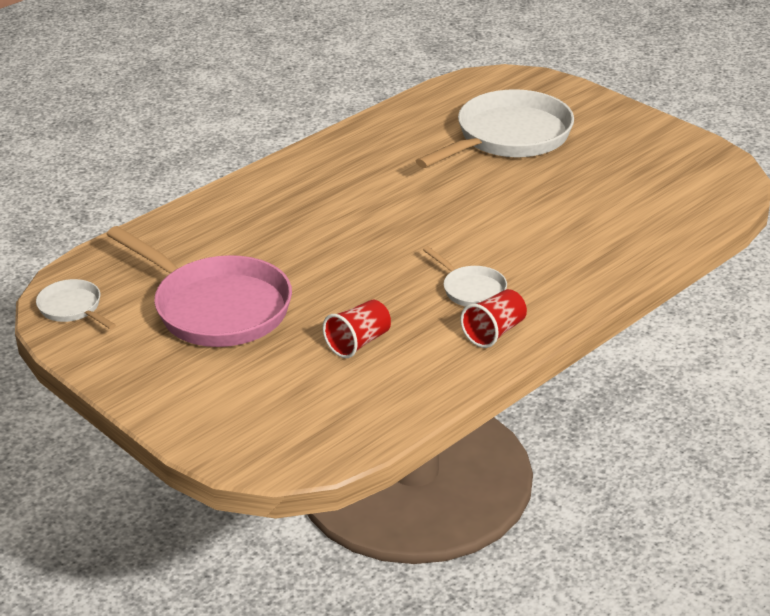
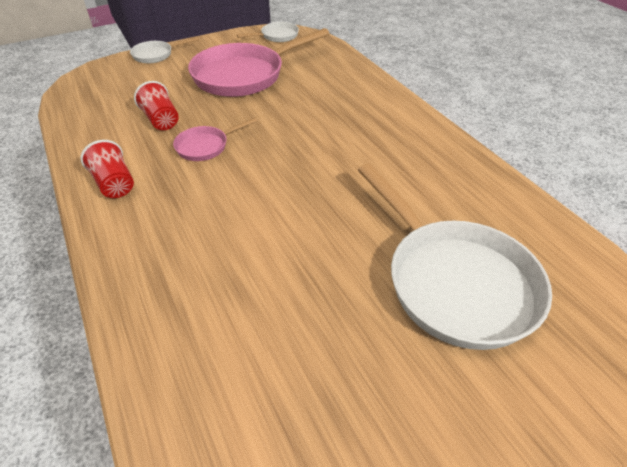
camera: 105 degrees right, 10 degrees up
(398, 293) = (205, 146): none -> pink pan
(471, 289) = (180, 184): white pan -> white pan (156, 55)

